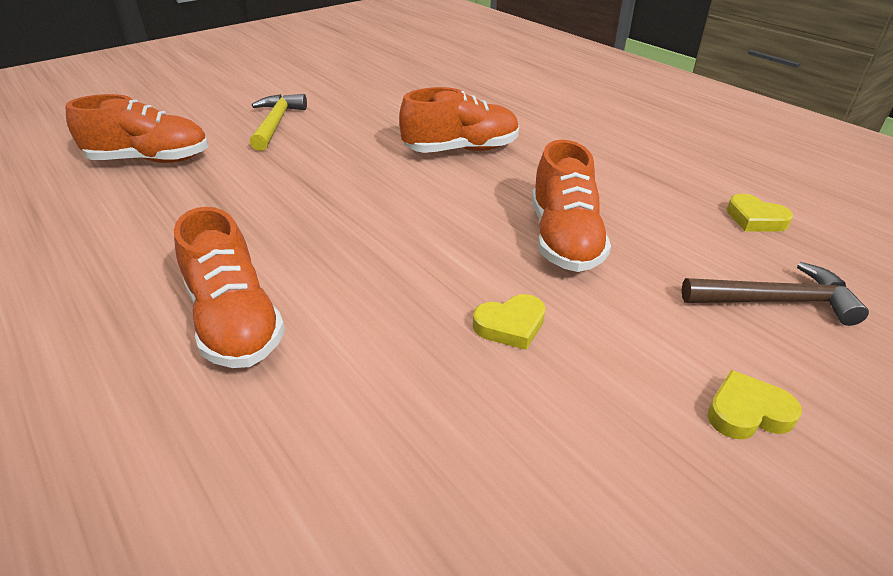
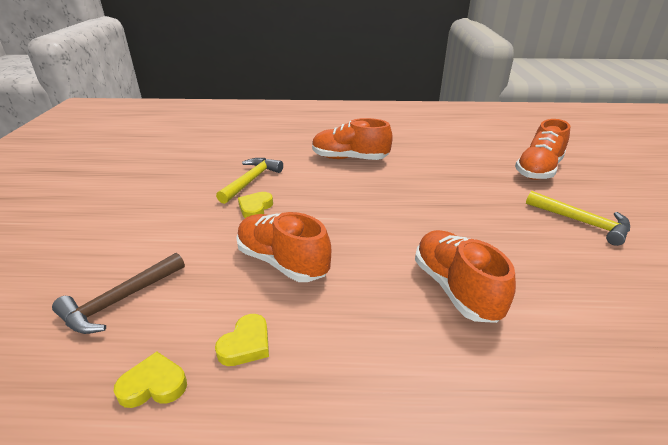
camera: 130 degrees right, 5 degrees down
(445, 393) = (251, 180): none -> yellow hammer
(461, 150) = (455, 288): orange shoe -> orange shoe turned 135 degrees clockwise
(747, 412) = (126, 233): yellow heart -> yellow heart (246, 344)

